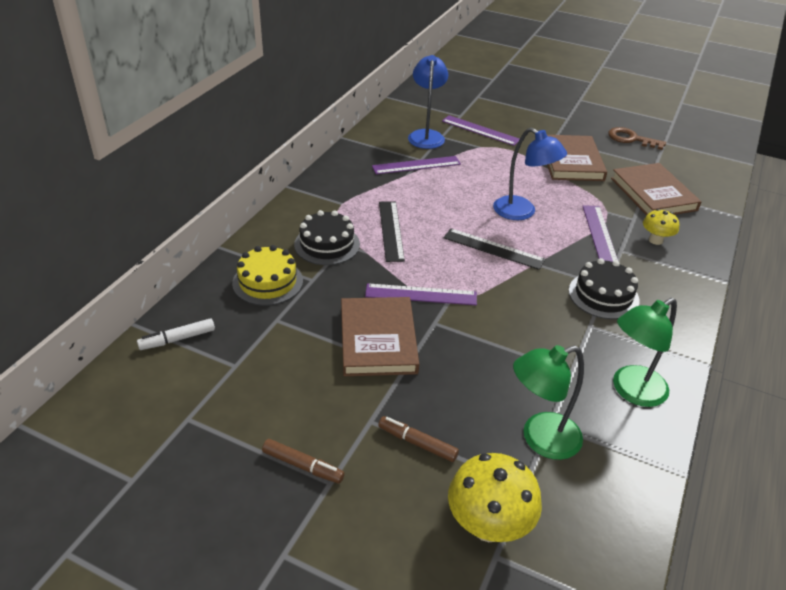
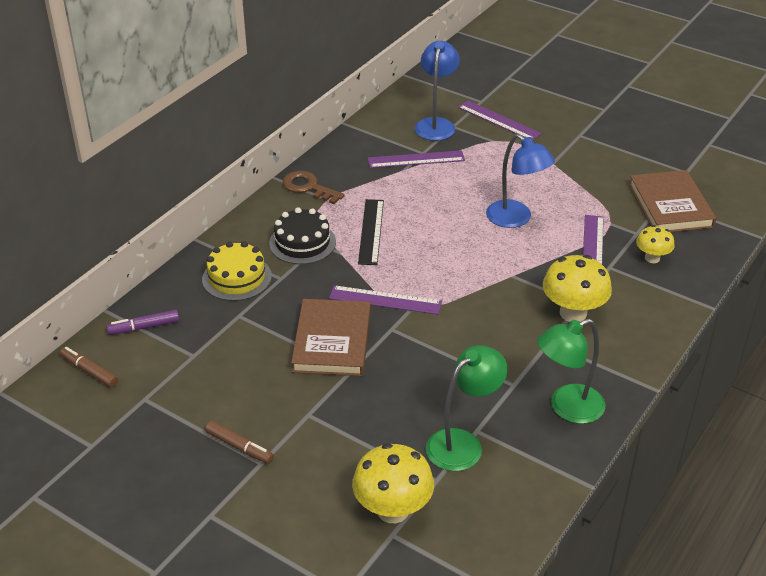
camera: 10 degrees right, 0 degrees up
(177, 339) = (144, 327): white marker -> purple marker
(417, 443) = (347, 437): brown marker -> brown marker (89, 371)
(493, 249) = (473, 257): black ruler -> none
(540, 439) = (463, 443): green lamp -> green lamp turned 150 degrees clockwise
(571, 161) = (591, 163): brown book -> none
(603, 295) = (573, 313): black cake -> yellow mushroom
(631, 139) = (670, 138): brown key -> brown key (308, 187)

